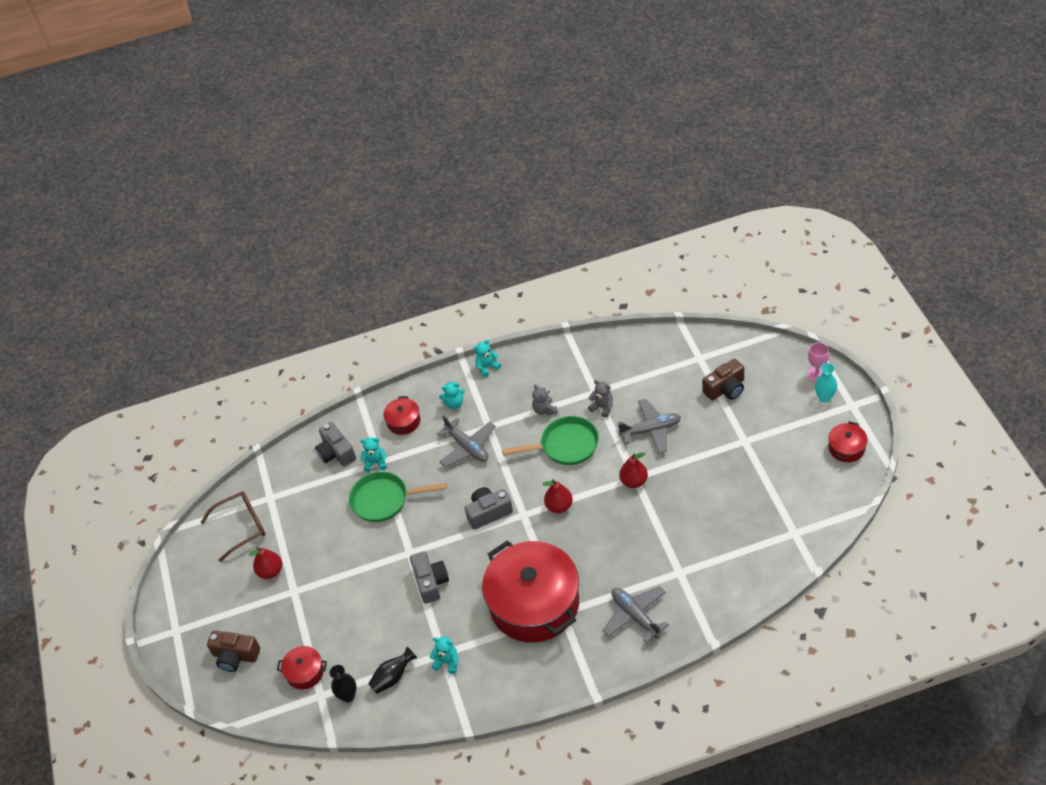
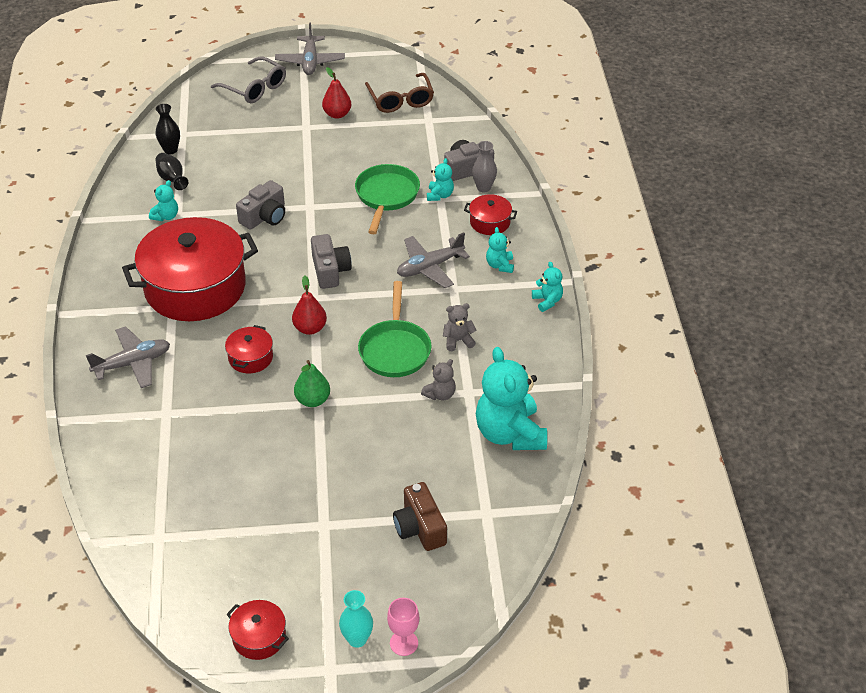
camera: 95 degrees right, 5 degrees down
(235, 656) = (255, 88): brown camera -> grey glasses
(305, 672) = (212, 126): red pot -> red pot (250, 358)
(360, 435) = (483, 188): none -> grey vase
(431, 582) = (265, 217): grey camera -> grey camera turned 45 degrees counterclockwise
(626, 360) = (510, 434): none -> turquoise teddy bear
(634, 481) = (313, 400): red pear -> green pear
(651, 430) = (383, 433): grey plane -> grey plane (310, 62)

